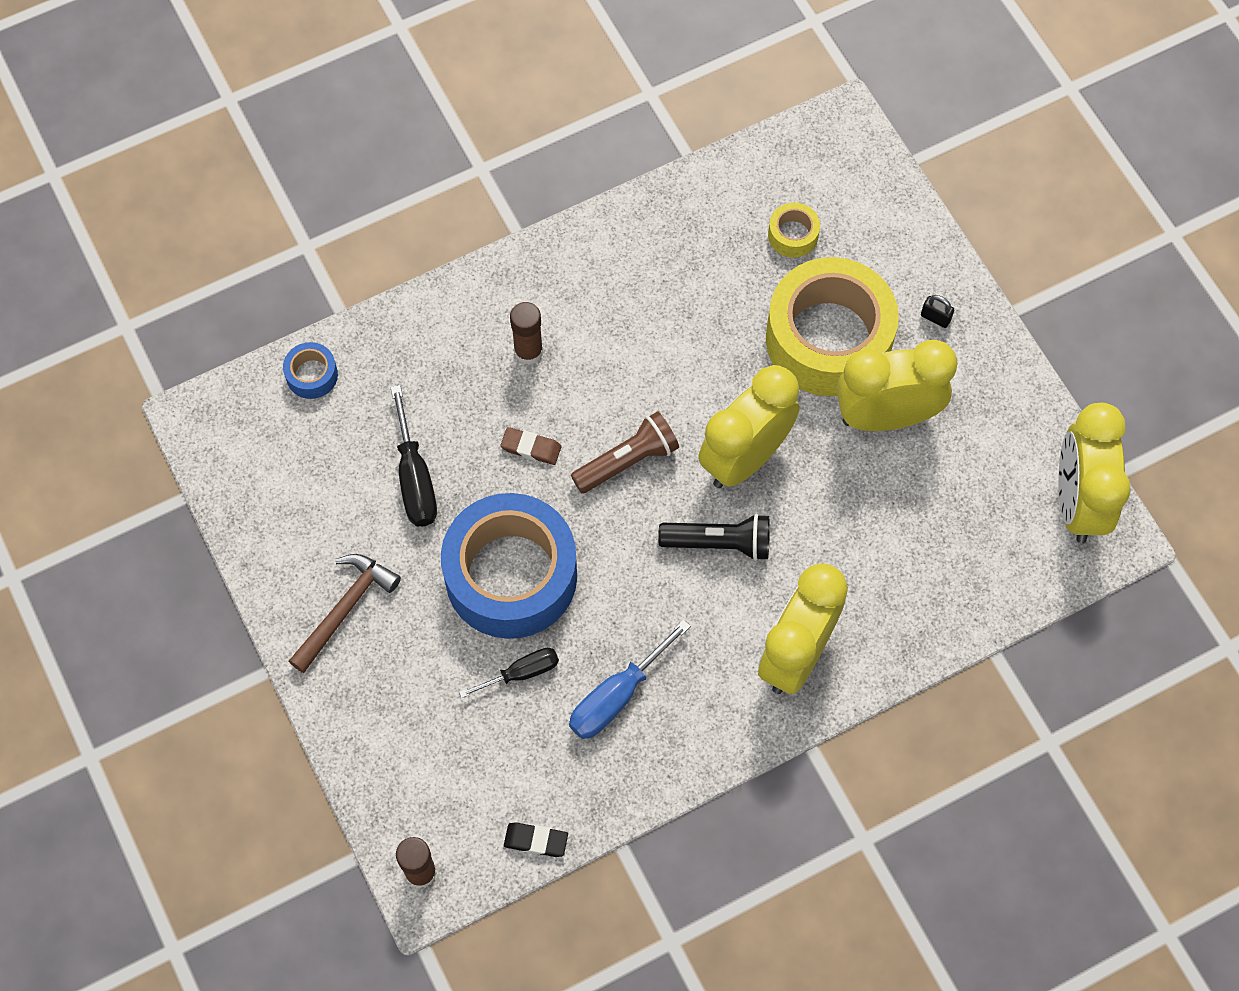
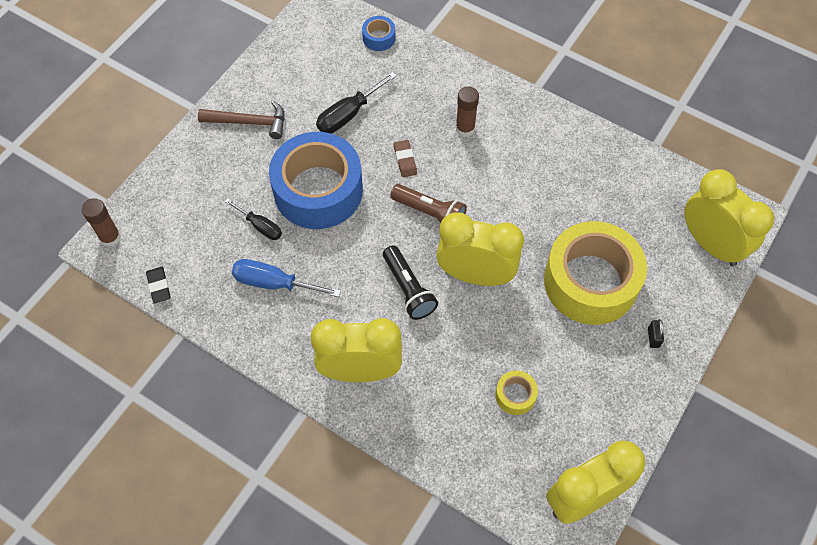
camera: 60 degrees right, 5 degrees down
(793, 235) = (647, 226): yellow tape -> yellow tape (515, 395)
(886, 416) = (561, 342): yellow clock -> yellow clock (710, 244)

